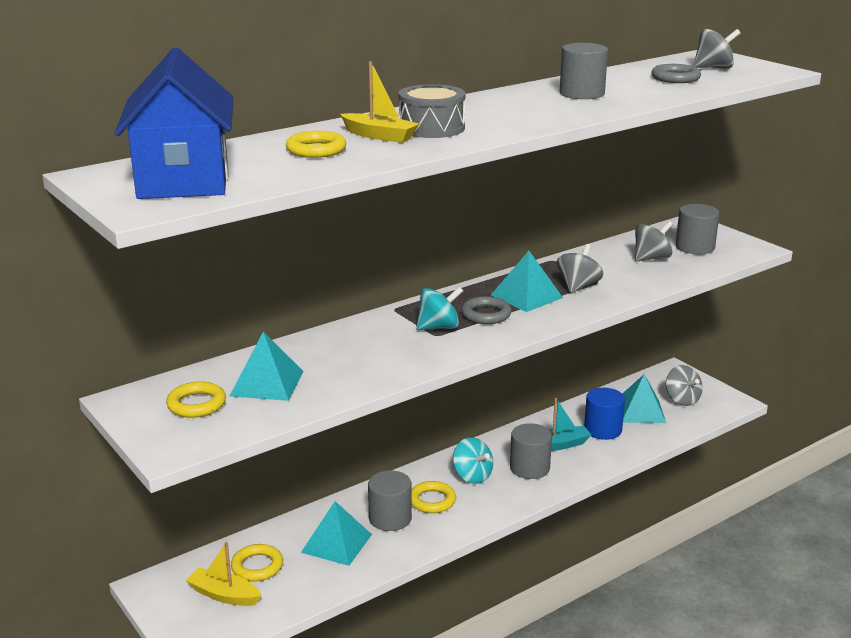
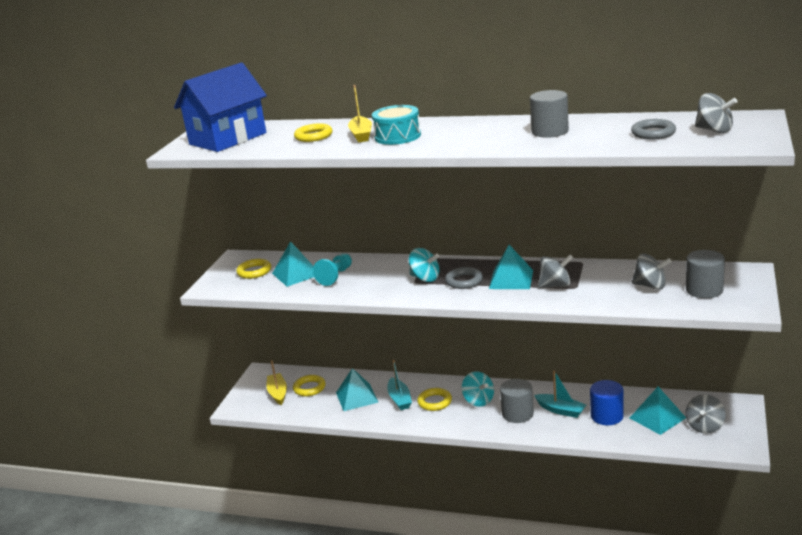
camera: 55 degrees right, 0 degrees up
(327, 365) = (335, 276): none -> turquoise pawn
(390, 518) = (399, 399): grey cylinder -> turquoise boat
(431, 128) = (397, 136): grey drum -> turquoise drum
(472, 476) = (478, 400): turquoise spinning top -> turquoise spinning top turned 45 degrees counterclockwise

